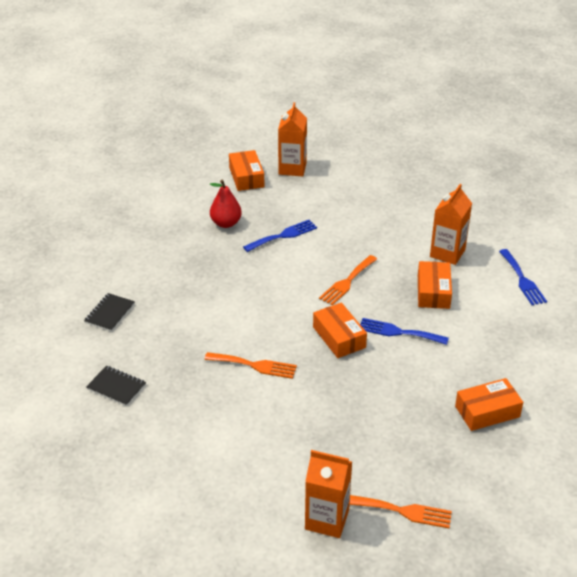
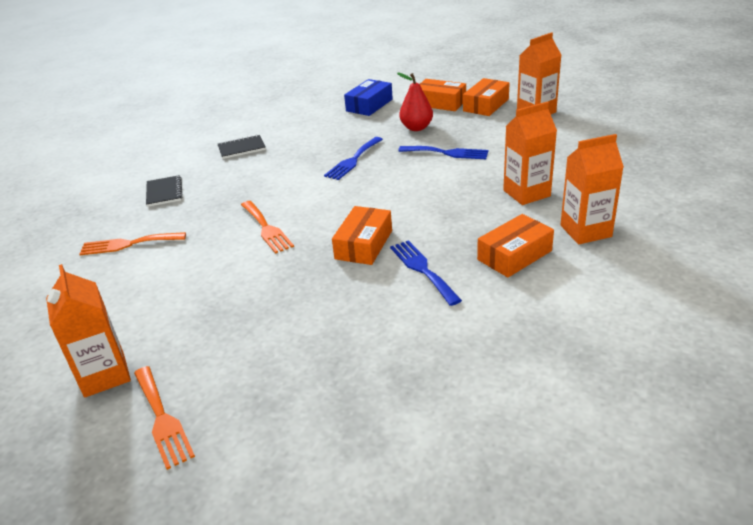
camera: 50 degrees right, 5 degrees down
(151, 218) = (369, 105): none -> blue box
(347, 282) = (443, 208): orange fork -> orange fork (128, 244)
(380, 243) = (526, 193): none -> orange carton
(487, 411) = (389, 392): orange box -> orange box (440, 103)
(522, 280) = (640, 295): blue fork -> blue fork (353, 160)

